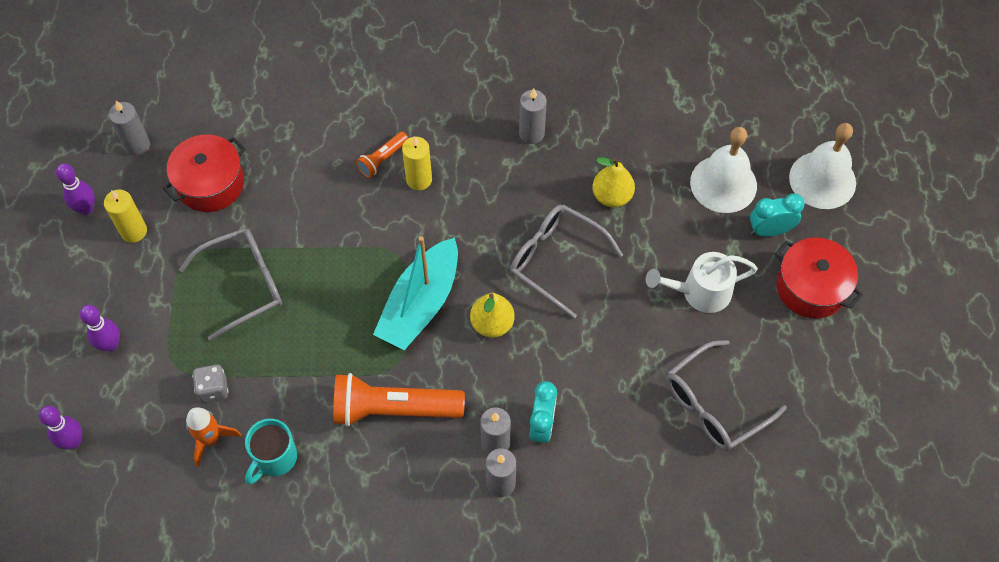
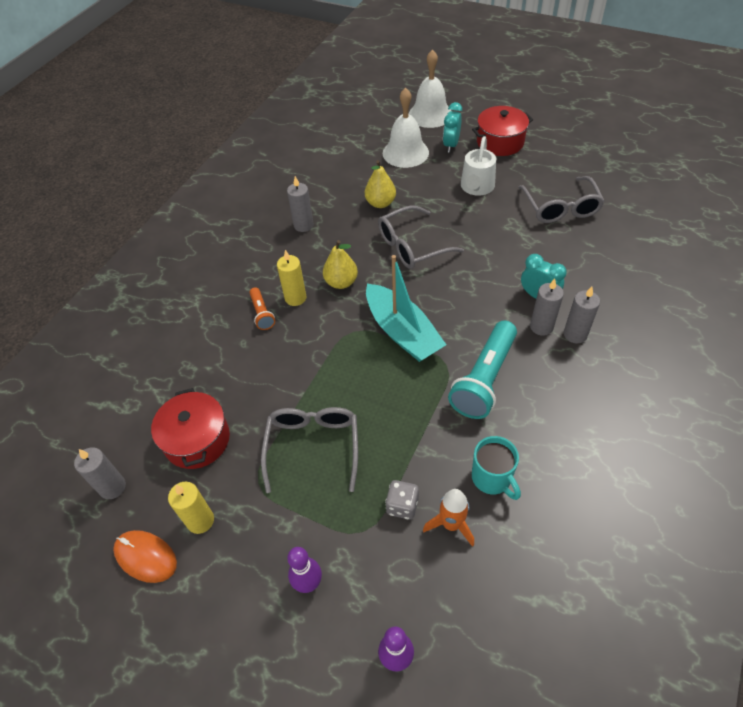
camera: 60 degrees left, 10 degrees down
(86, 208) = (146, 557): purple bowling pin -> orange mouse
(393, 409) = (484, 379): orange flashlight -> turquoise flashlight
(492, 324) = (442, 296): yellow pear -> yellow pear (341, 282)

